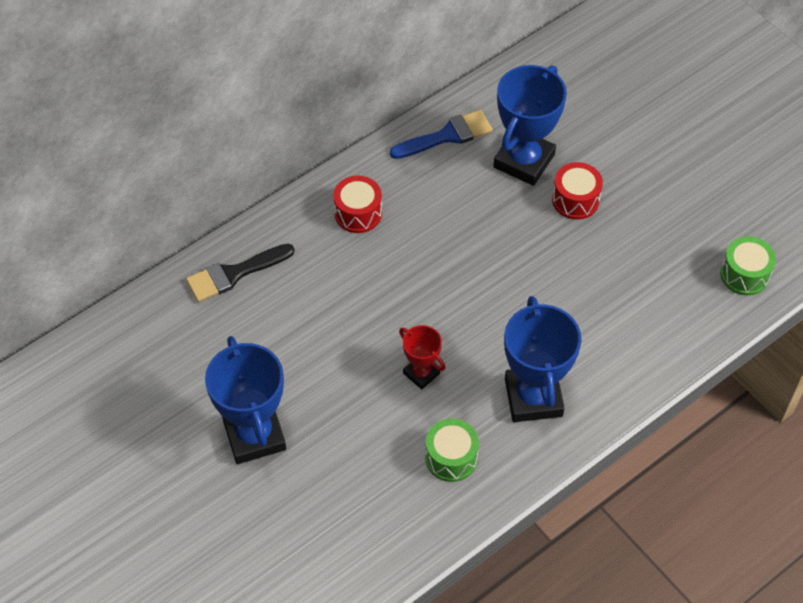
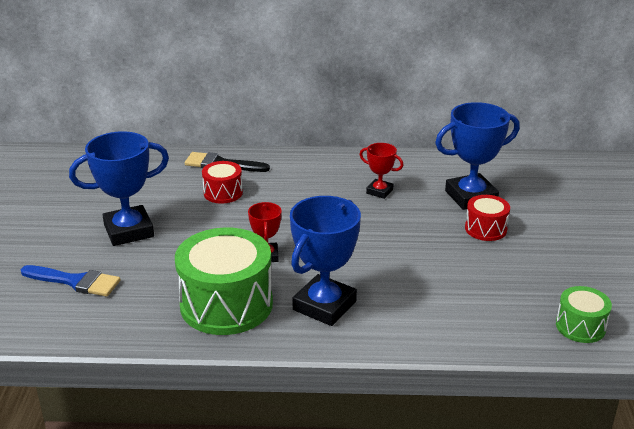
camera: 40 degrees right, 25 degrees down
(254, 435) = (129, 231): blue trophy -> blue trophy turned 45 degrees clockwise
(358, 213) = (328, 172): red drum -> red drum (223, 193)
(434, 209) = (379, 191): none -> red trophy
(446, 136) = (431, 166): blue brush -> blue brush (75, 281)
(451, 458) = (226, 304): green drum -> green drum, size x1.97

